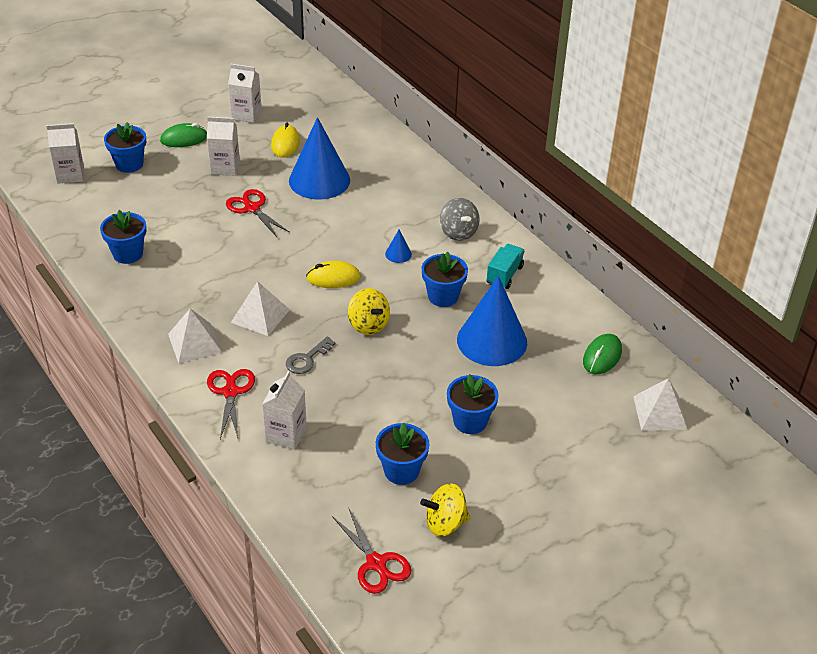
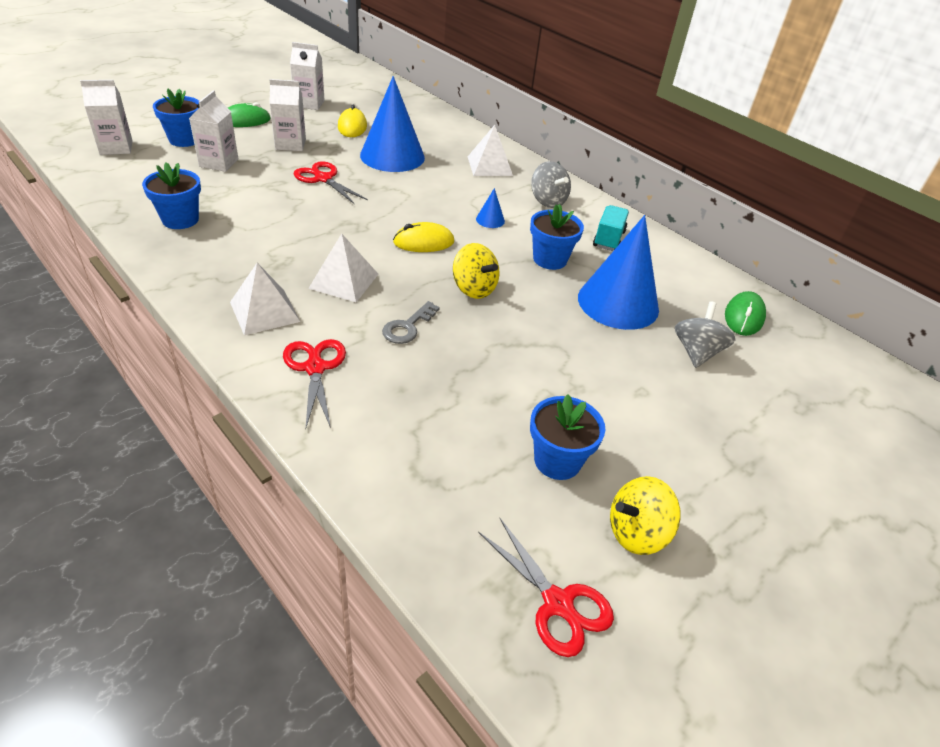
camera: 10 degrees left, 0 degrees up
(286, 434) = (395, 418): white carton -> white carton (219, 163)
(470, 421) = (624, 393): blue flower pot -> none
(545, 388) = (696, 352): none -> grey spinning top
(660, 412) = (835, 375): white pyramid -> white pyramid (489, 166)

